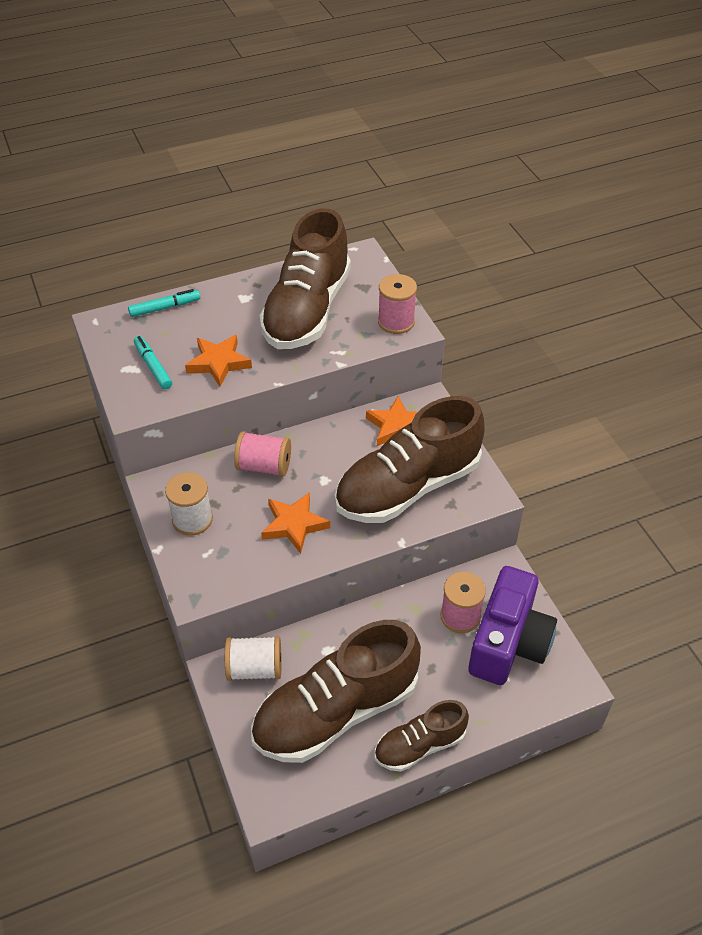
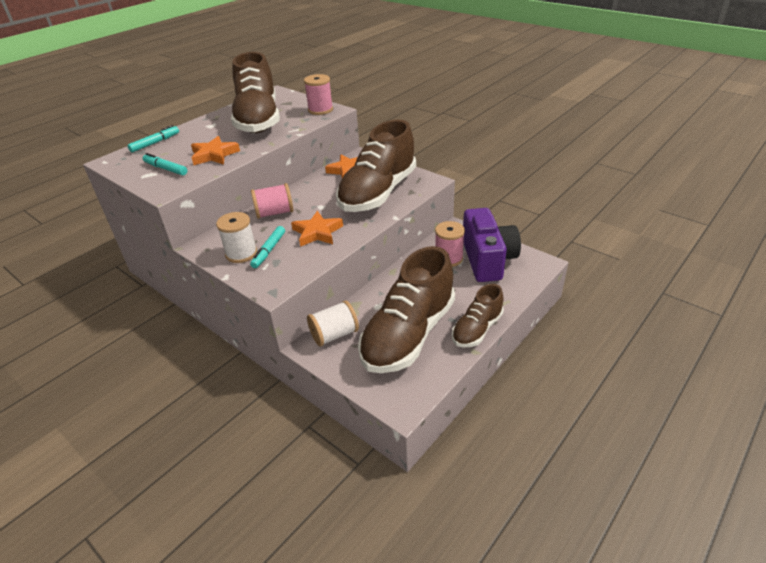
camera: 25 degrees left, 10 degrees down
(224, 529) = (269, 250): none -> turquoise marker

